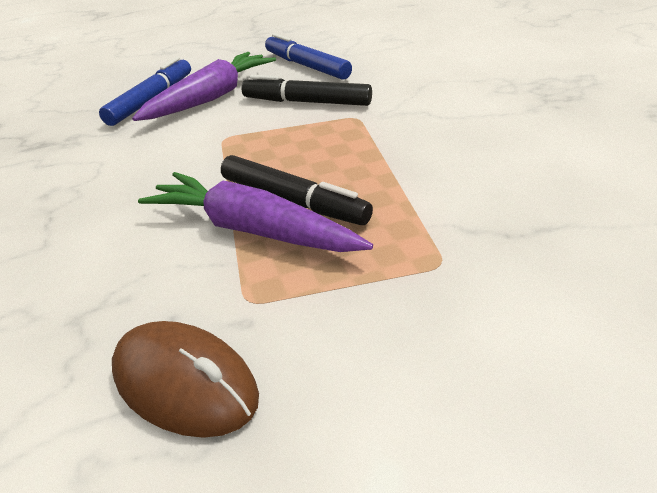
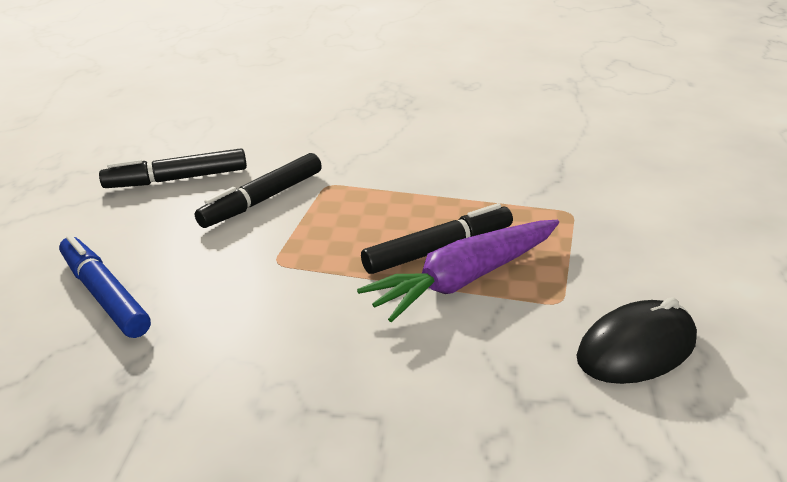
camera: 65 degrees left, 5 degrees down
(185, 383) = (636, 349): brown mouse -> black mouse
(211, 98) = (166, 252): purple carrot -> none
(307, 66) = (178, 179): blue marker -> black marker

